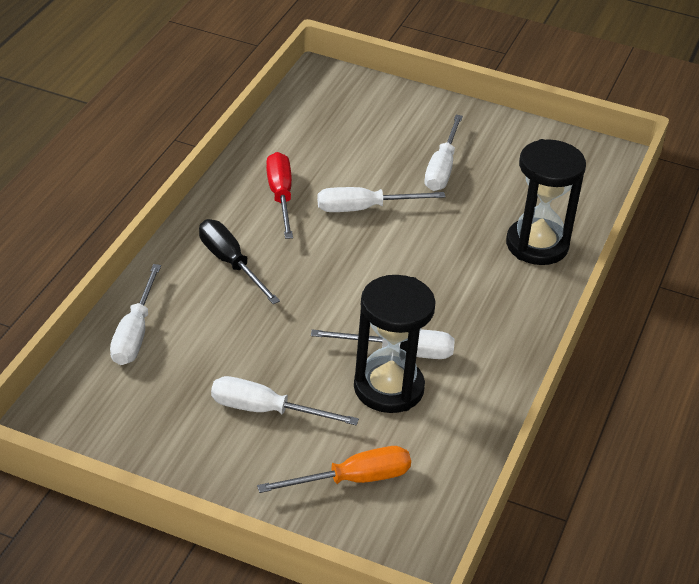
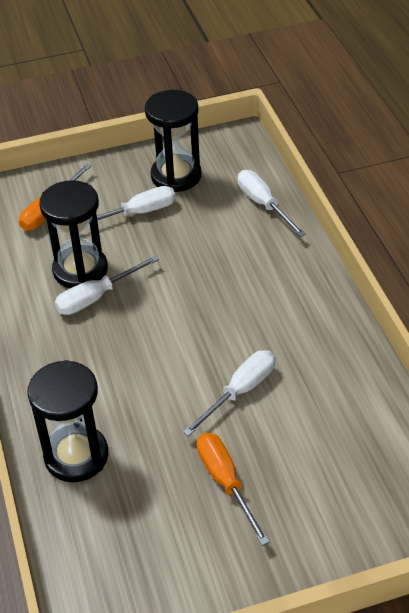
camera: 145 degrees right, 5 degrees up
(173, 426) = (176, 176): none -> black hourglass
(230, 263) = (272, 282): black screwdriver -> none
(280, 196) = (310, 357): red screwdriver -> none
(442, 168) = (226, 482): white screwdriver -> orange screwdriver

